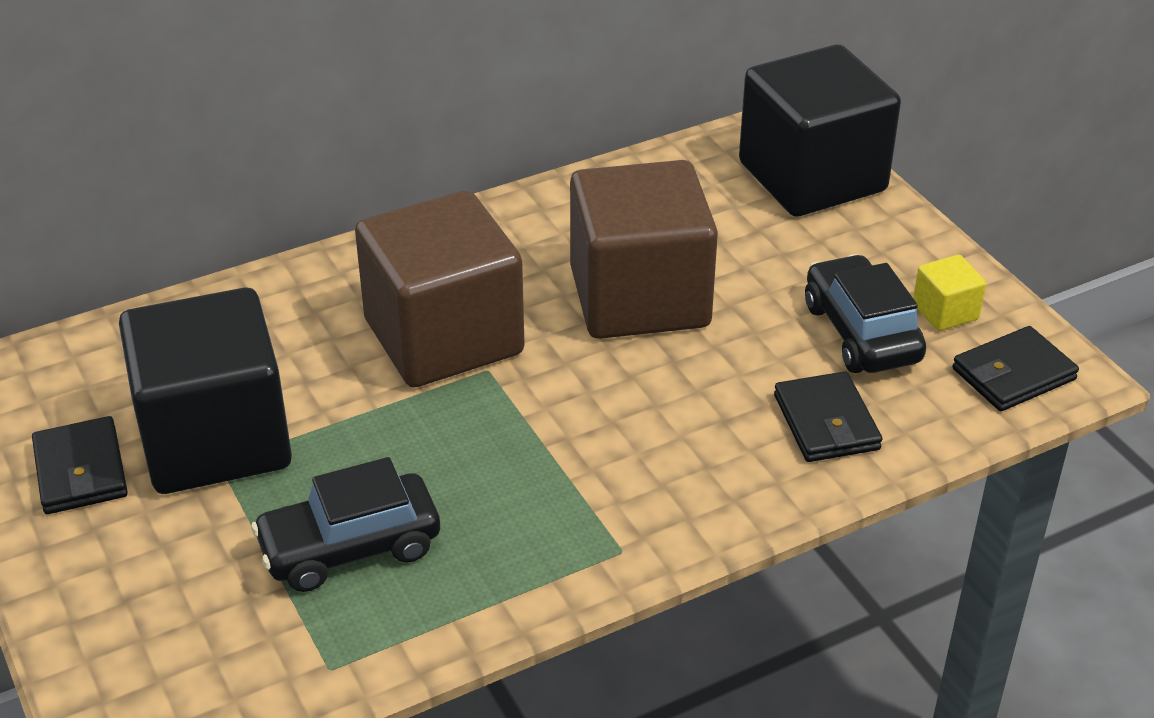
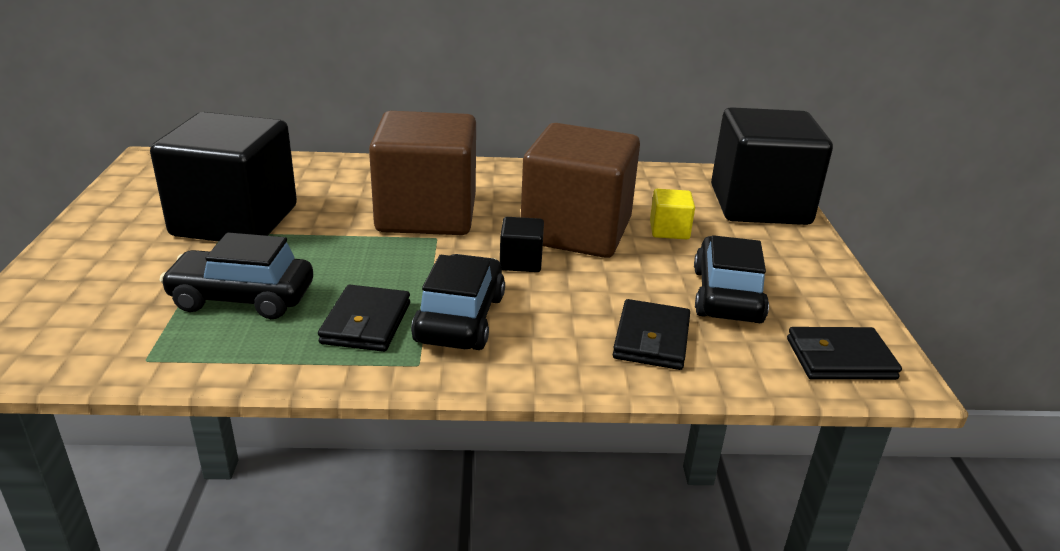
camera: 25 degrees right, 10 degrees down
(81, 471) = (146, 212): black wallet -> black wallet (366, 323)
(614, 369) = (521, 262): none -> black cube
(615, 475) = (460, 319): none -> black car
(945, 312) = (807, 303): yellow cube -> yellow cube (669, 230)

